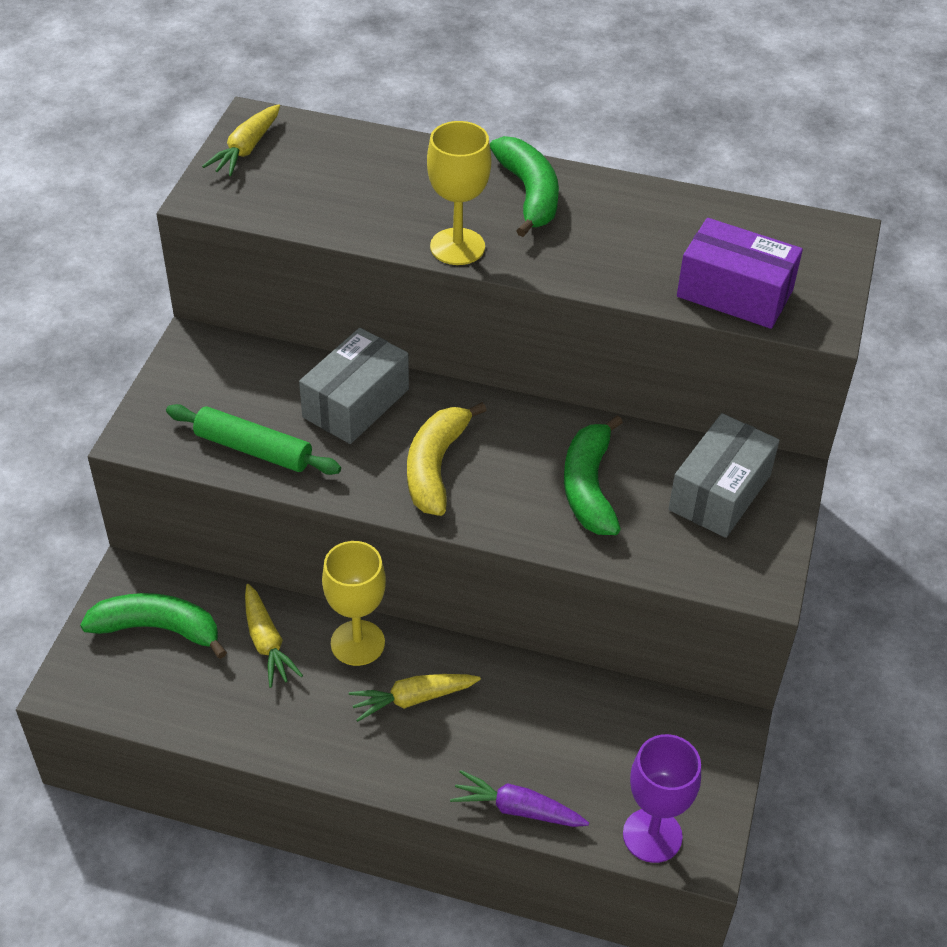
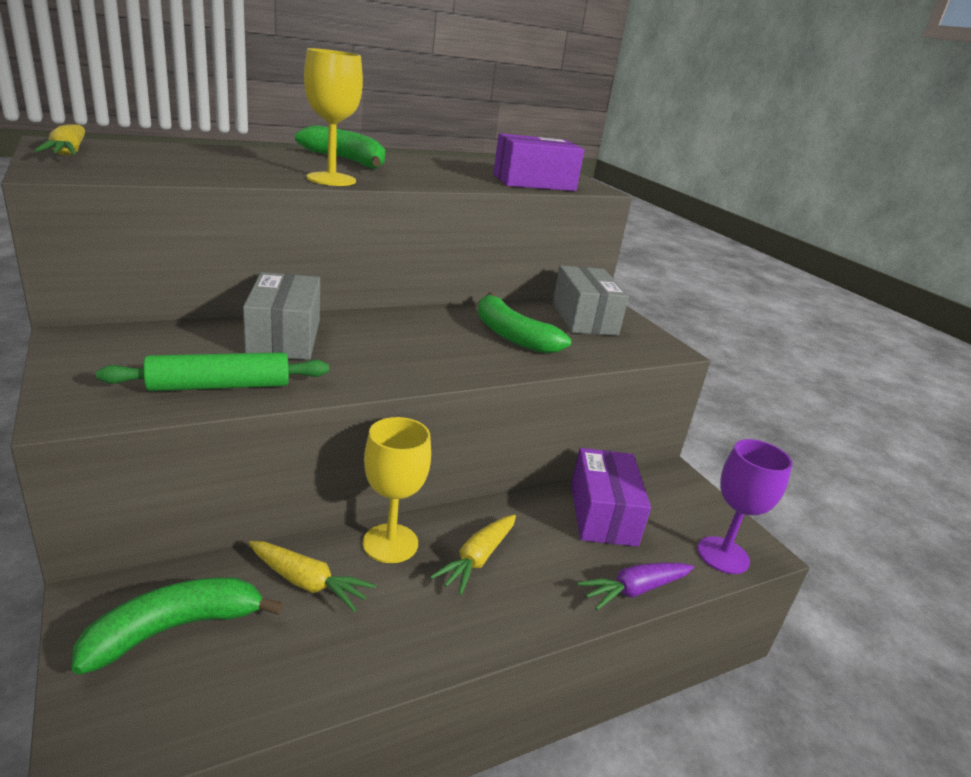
camera: 45 degrees left, 20 degrees down
(435, 467) = (396, 354): yellow banana -> none
(582, 724) = (603, 514): none -> purple box

